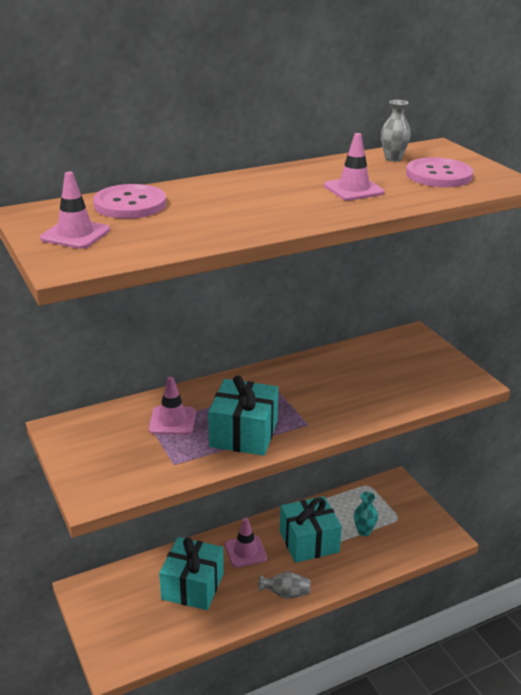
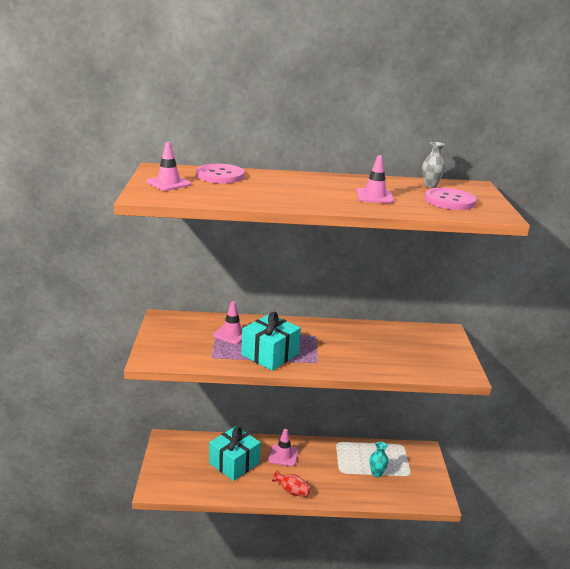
camera: 25 degrees right, 5 degrees down
(285, 594) = (292, 491): grey vase -> red vase
(309, 541) = (331, 465): turquoise gift -> none

